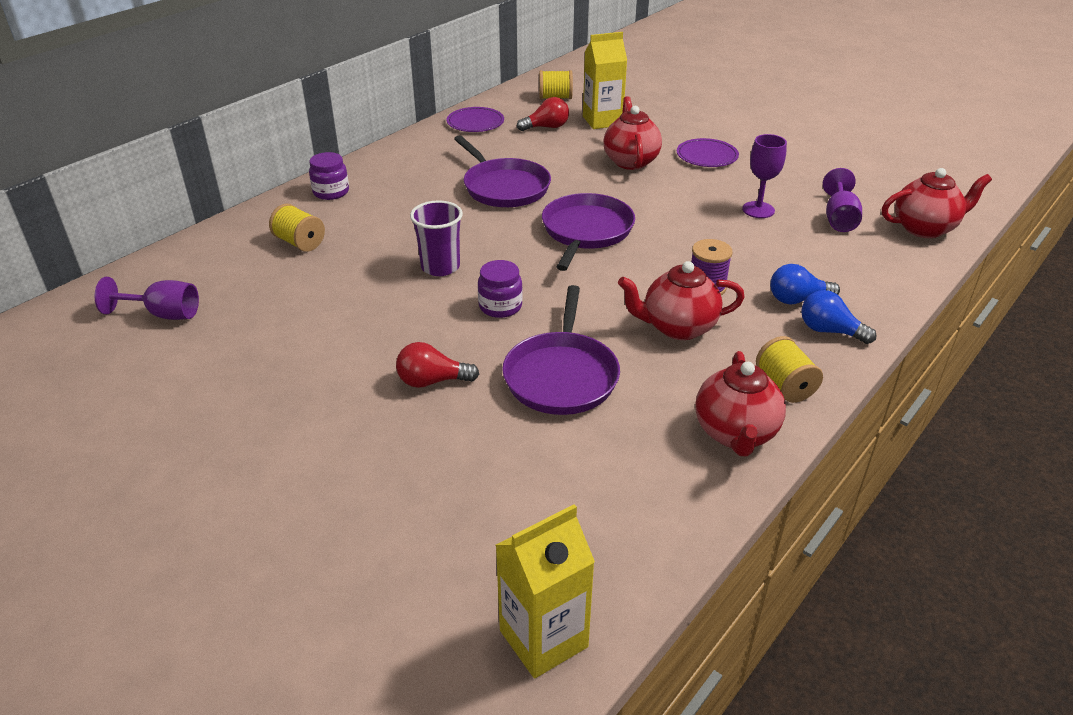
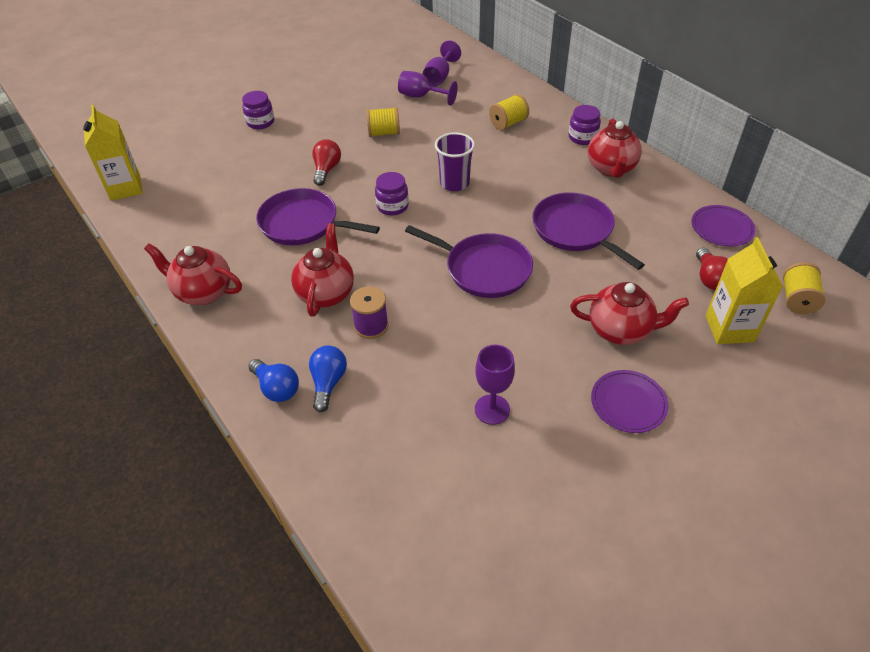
camera: 105 degrees right, 10 degrees up
(297, 498) = (260, 122): none -> purple jar
(504, 187) = (575, 230): purple pan -> purple pan turned 75 degrees clockwise
(785, 386) = (231, 334): yellow spool -> yellow spool (384, 133)
(829, 331) = (277, 388): blue light bulb -> blue light bulb turned 90 degrees clockwise
(839, 219) = (454, 480): purple goblet -> purple goblet (421, 96)
(925, 228) = (410, 564): red teapot -> red teapot (611, 168)

